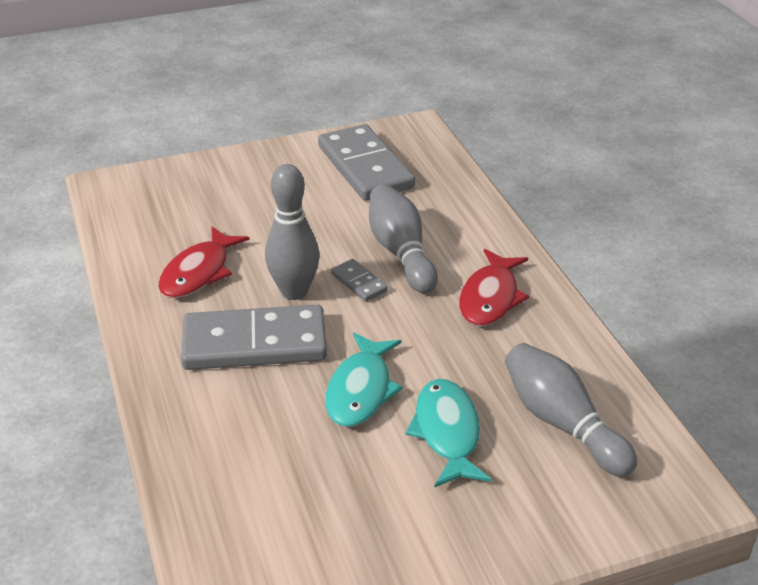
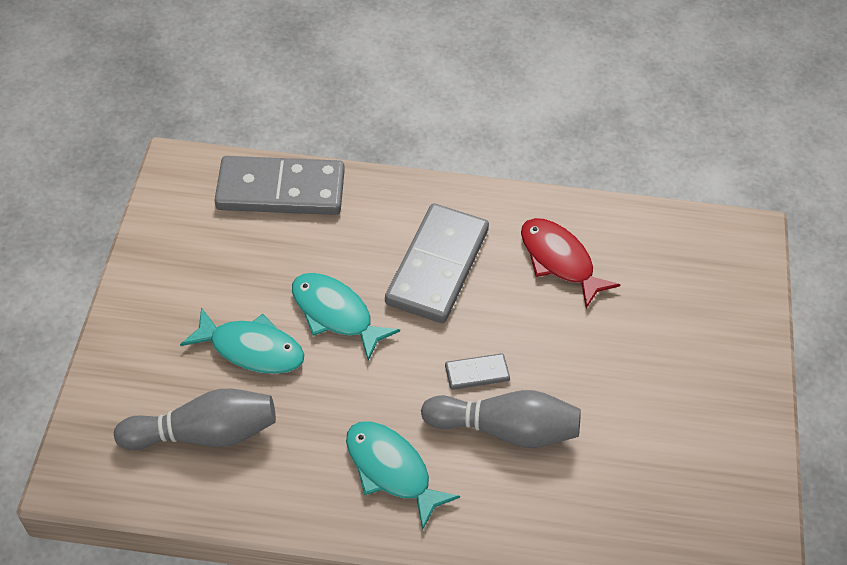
camera: 115 degrees right, 15 degrees up
(294, 291) = (491, 319): grey bowling pin -> none
(365, 167) = (685, 471): grey domino -> grey domino (280, 190)
(490, 297) = (392, 470): red fish -> turquoise fish

